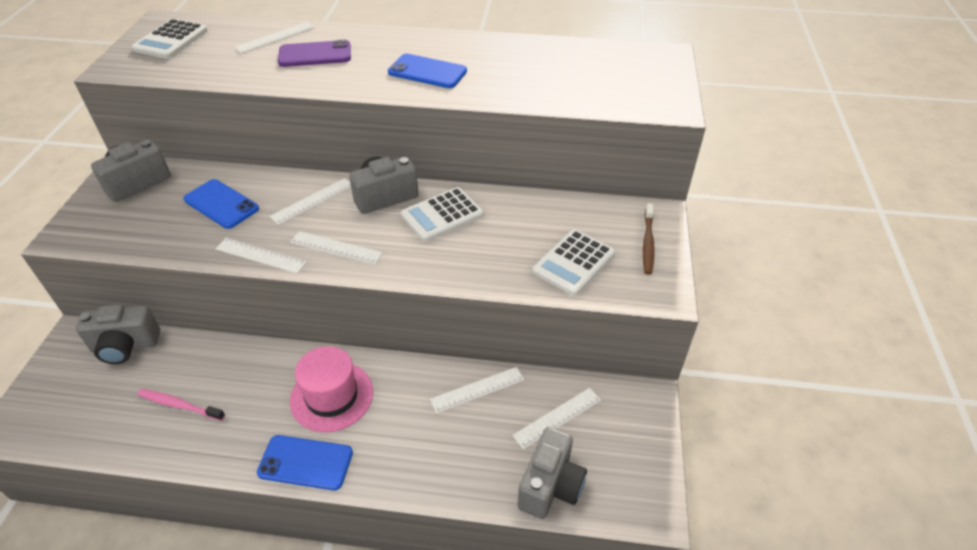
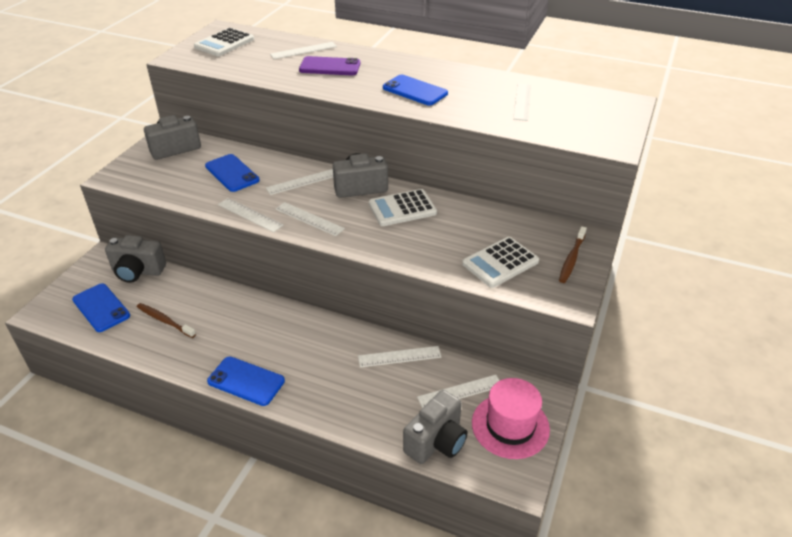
camera: 15 degrees right, 5 degrees down
(89, 405) = (101, 308): none -> blue phone
(179, 405) = (164, 320): pink toothbrush -> brown toothbrush
(332, 396) = (281, 337): pink hat -> pink hat (510, 426)
(553, 69) = (522, 101): none -> white ruler

